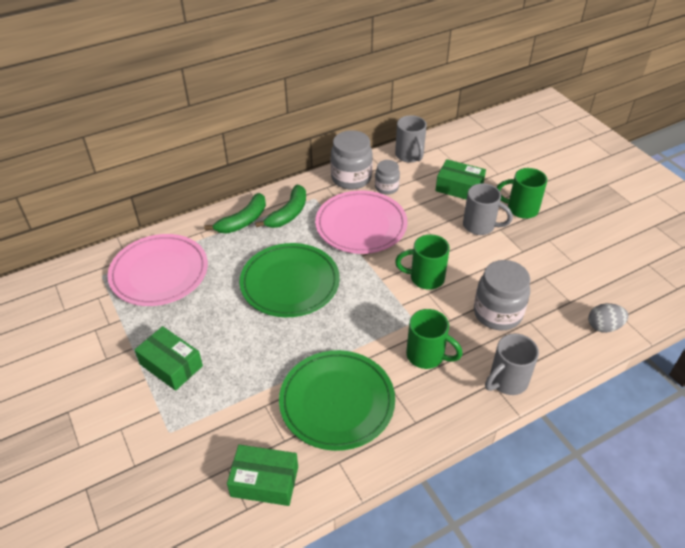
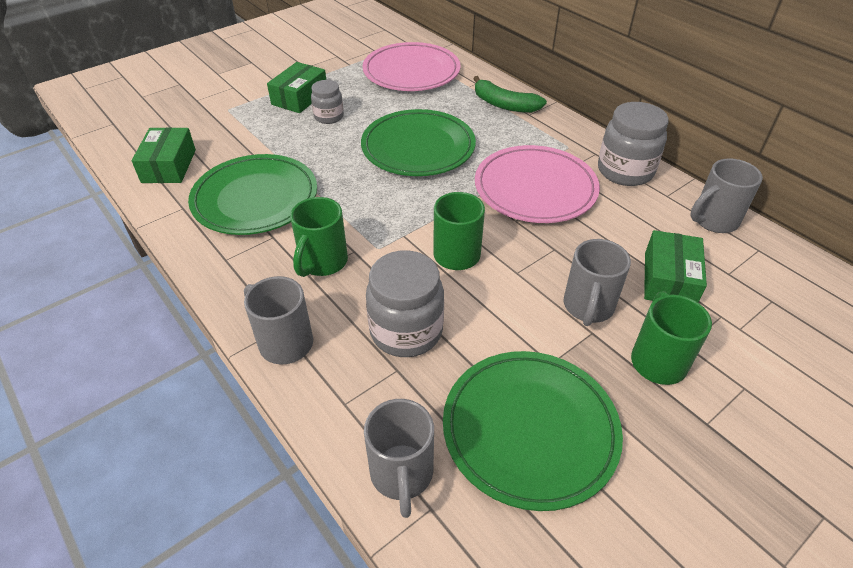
camera: 80 degrees right, 0 degrees up
(288, 214) = (530, 132): green banana -> none
(386, 187) = (624, 204): grey jar -> grey jar (329, 117)
(570, 269) = (530, 430): none -> green plate
(603, 326) = (402, 475): grey egg -> grey mug

